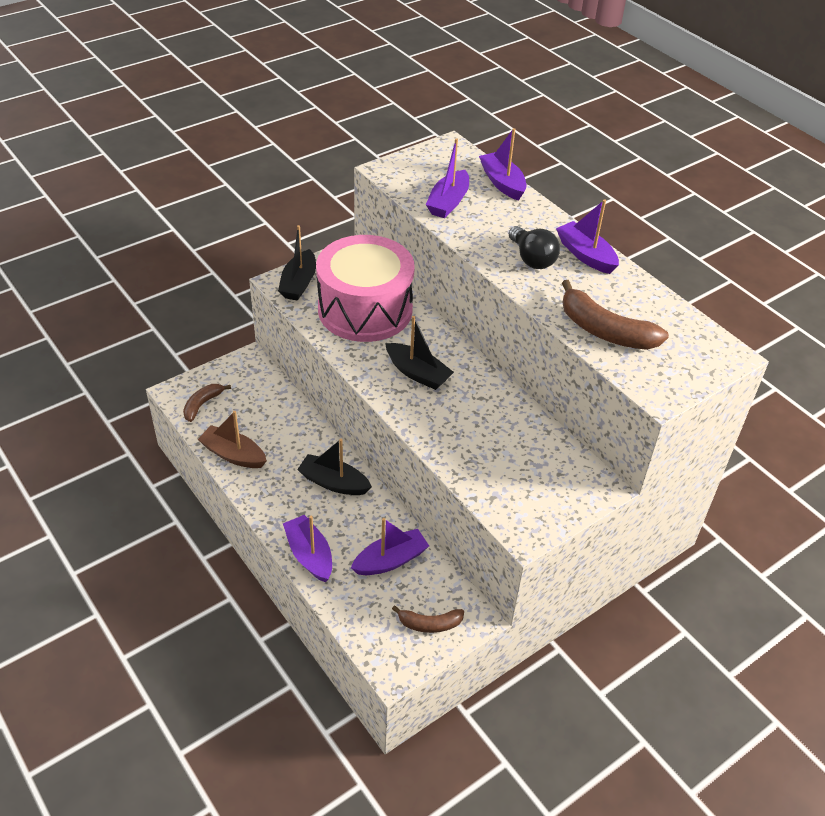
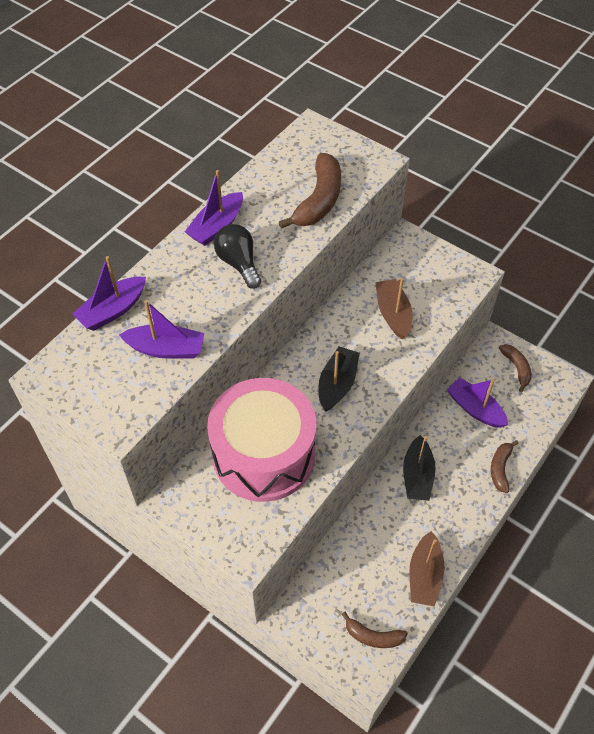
camera: 105 degrees left, 10 degrees up
(299, 283) = (244, 533): black boat -> none
(309, 555) = (500, 468): purple boat -> brown banana
(490, 440) = (393, 314): none -> brown boat
(532, 259) = (238, 263): black light bulb -> black light bulb turned 75 degrees counterclockwise

